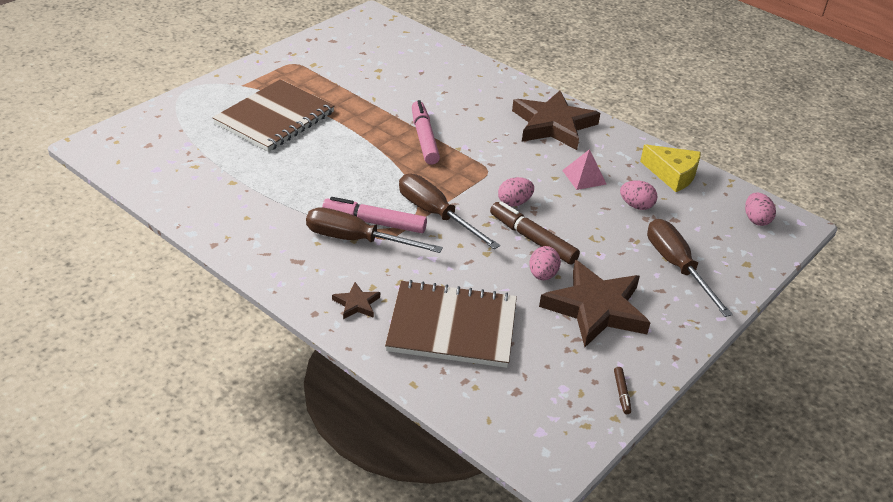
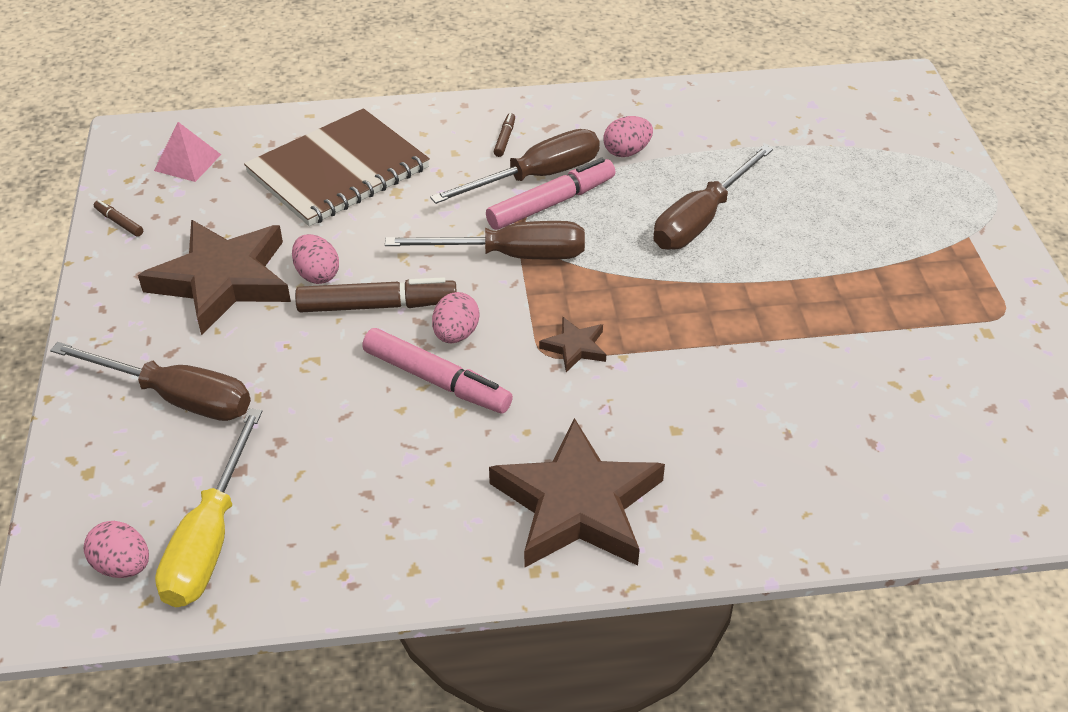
camera: 135 degrees right, 5 degrees up
(274, 118) = (852, 228): brown notebook -> none
(324, 166) = (701, 219): none -> brown screwdriver
(333, 273) = (505, 139): none -> brown marker
(356, 304) = (444, 132): brown star -> brown star (575, 347)
(424, 138) = (678, 337): pink marker -> pink marker (436, 381)
(584, 177) = (425, 442): pink pyramid -> pink pyramid (187, 162)
(636, 206) = (310, 451): pink egg -> pink egg (626, 152)
(672, 175) = (314, 554): yellow cheese -> none
(710, 205) = (210, 538): none -> yellow screwdriver

